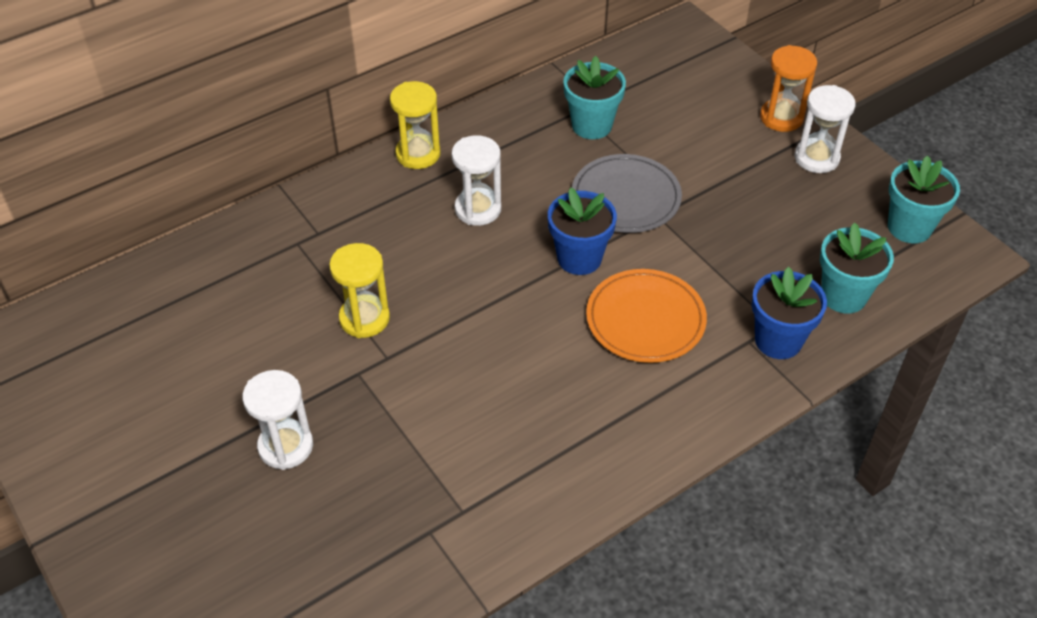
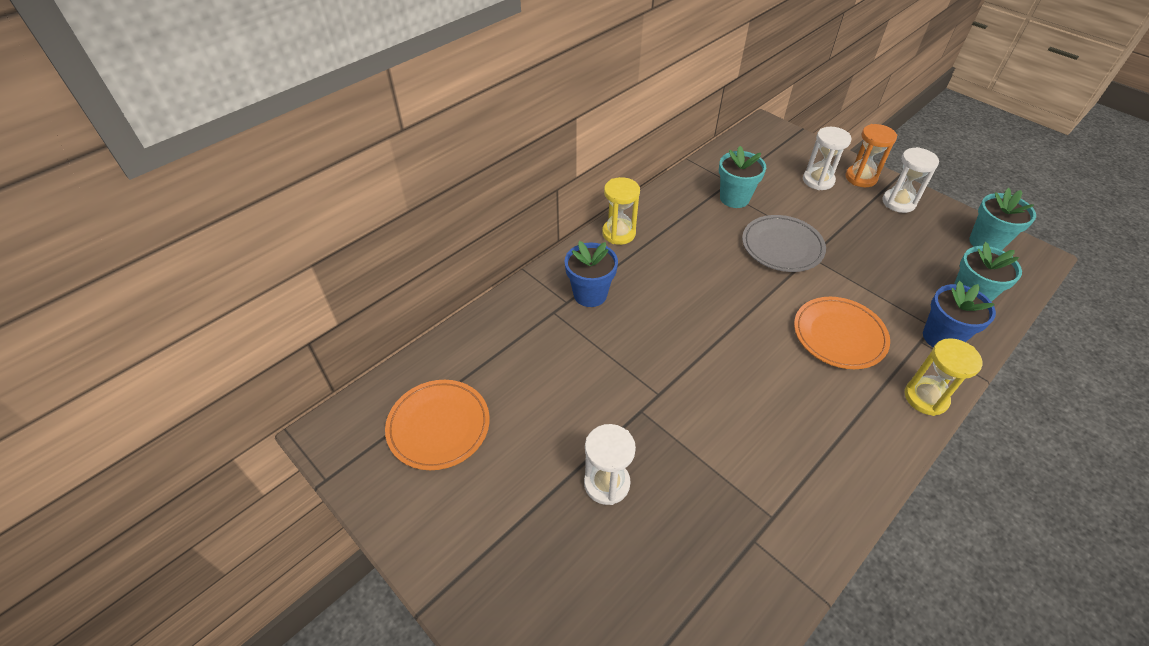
camera: 10 degrees left, 0 degrees up
(116, 356) = (439, 426): none -> orange plate
(364, 318) = (628, 365): yellow hourglass -> yellow hourglass (925, 398)
(478, 209) = (679, 268): white hourglass -> white hourglass (818, 180)
(579, 258) = (769, 295): blue flower pot -> blue flower pot (590, 294)

